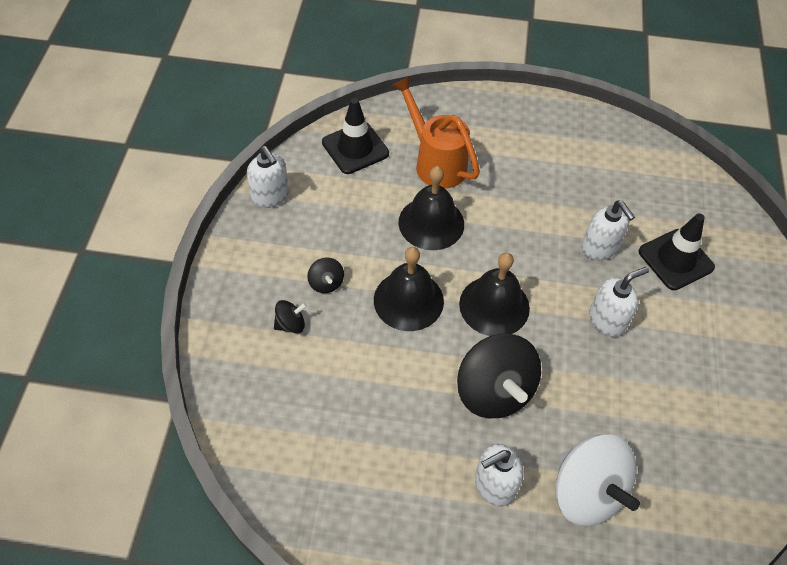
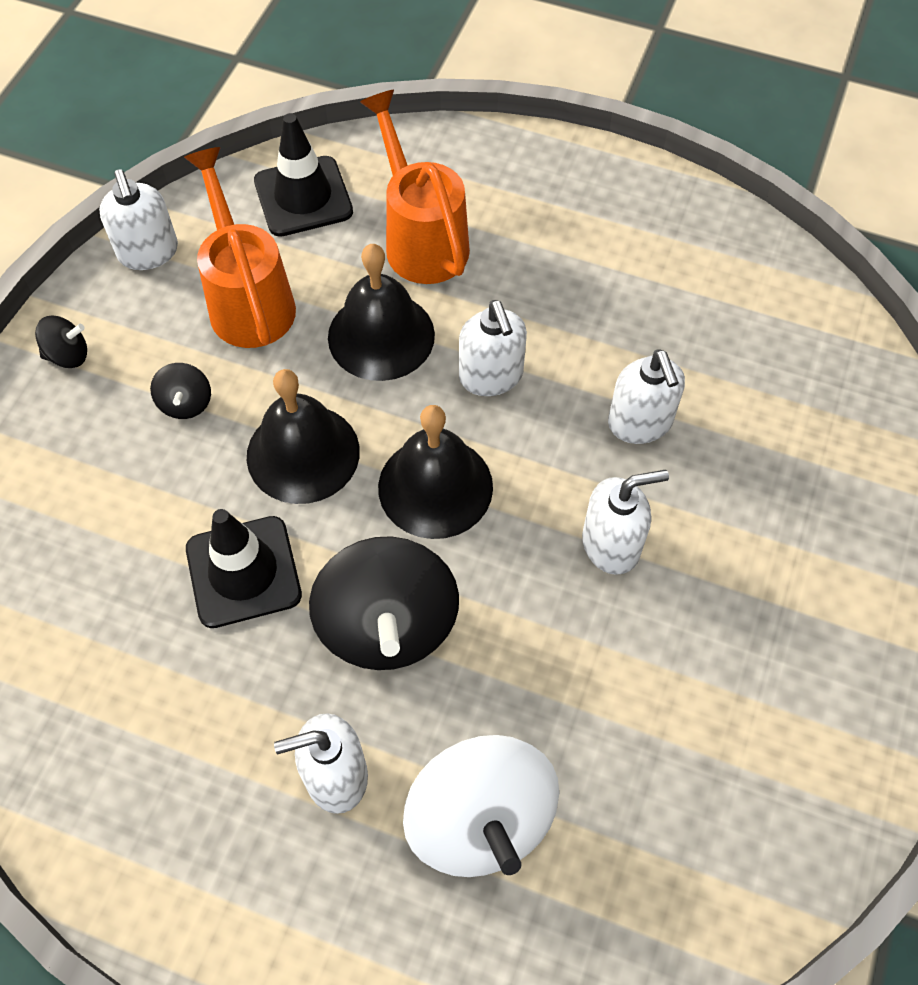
camera: 15 degrees right, 5 degrees up
(291, 324) = (110, 458): black spinning top -> black spinning top (68, 355)
(342, 214) = (248, 298): none -> orange watering can
(504, 236) = (491, 376): none -> white soap dispenser
(675, 259) = (762, 464): black traffic cone -> black traffic cone (243, 572)

